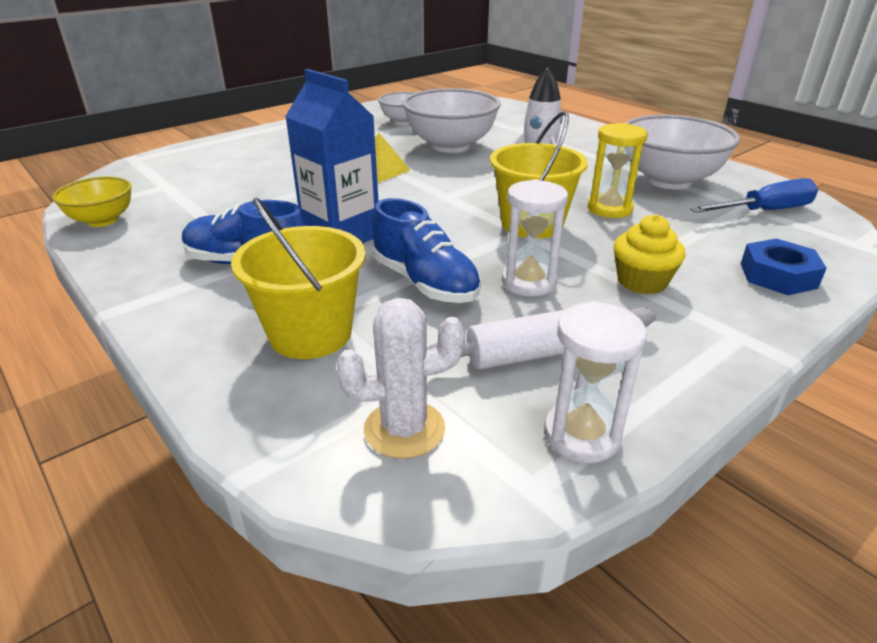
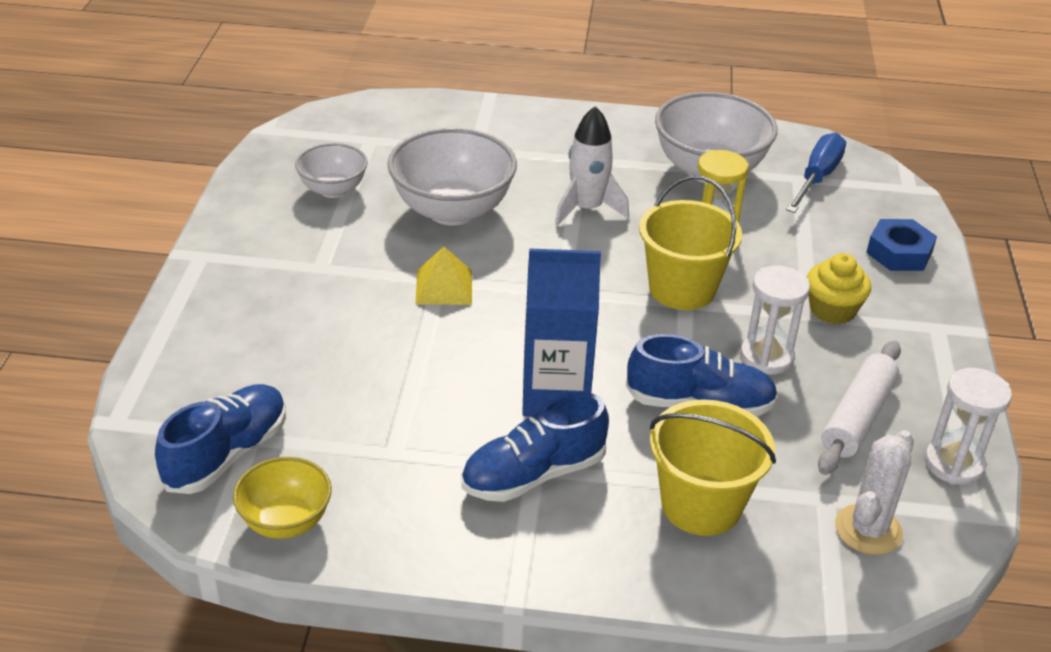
camera: 45 degrees left, 5 degrees up
(142, 187) = (227, 454): none -> blue shoe

